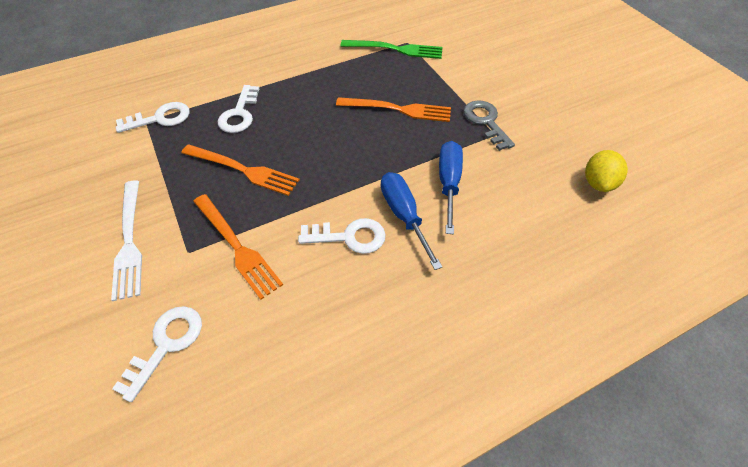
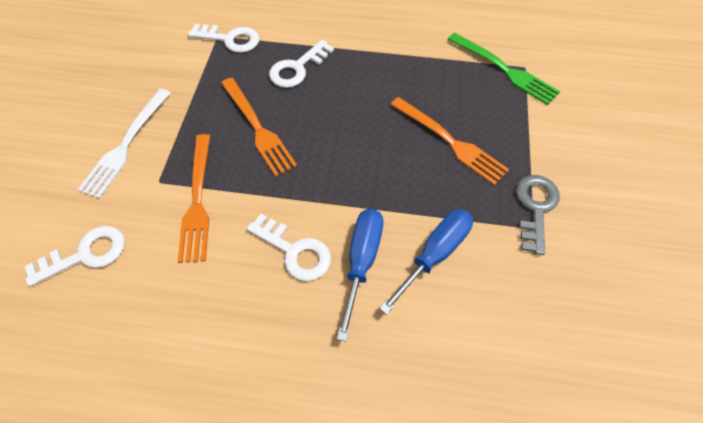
camera: 35 degrees right, 5 degrees up
(598, 183) = (609, 359): yellow lemon -> none

